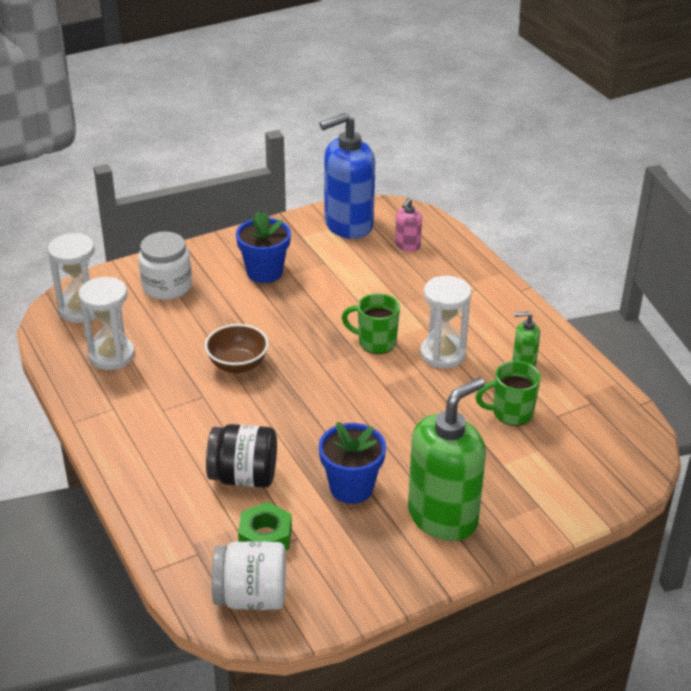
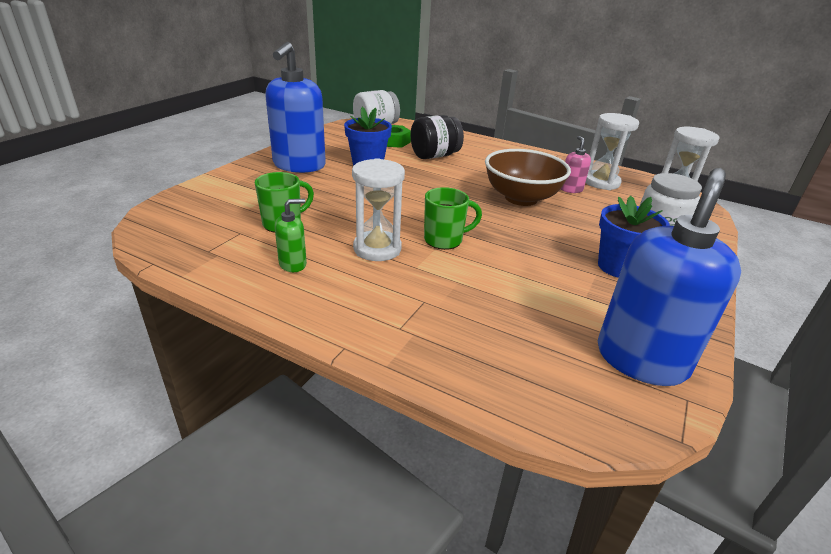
camera: 145 degrees right, 5 degrees down
(238, 365) = (521, 198): brown bowl -> brown bowl, size x1.54
(407, 246) = (538, 357): pink soap dispenser -> pink soap dispenser (570, 189)
(443, 517) = (299, 165): green soap dispenser -> blue soap dispenser

